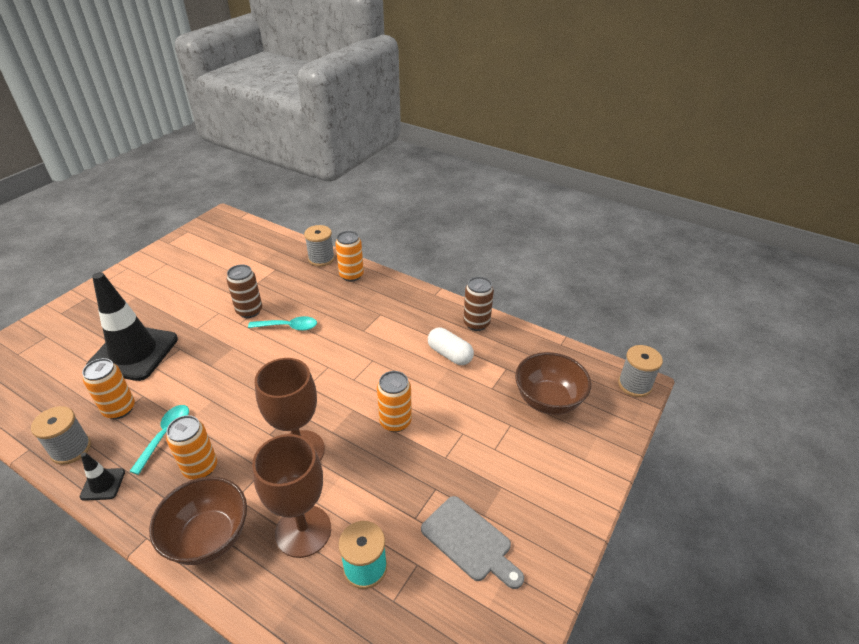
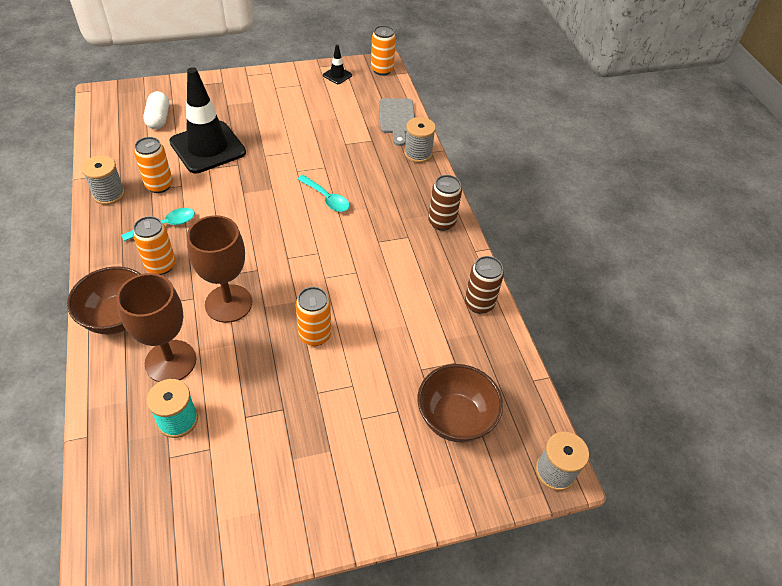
camera: 40 degrees right, 10 degrees up
(103, 484) = (101, 232): black traffic cone -> black traffic cone (337, 75)
(249, 311) = (314, 165): brown can -> brown can (441, 222)
(351, 275) = (425, 185): orange can -> orange can (382, 70)
(450, 354) = (422, 314): white capsule -> white capsule (158, 118)
(469, 541) = (260, 467): grey cutting board -> grey cutting board (397, 119)

